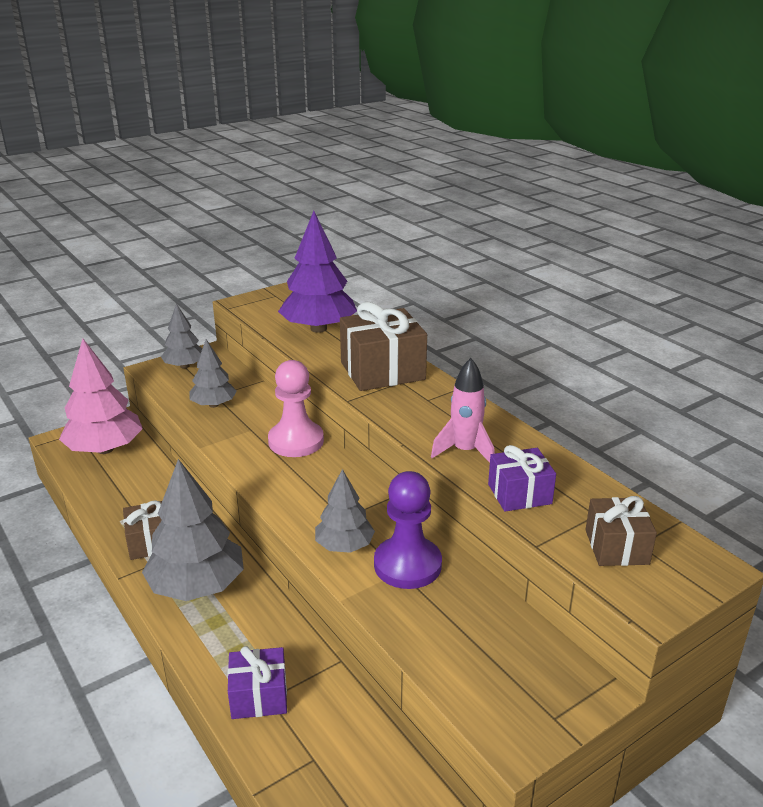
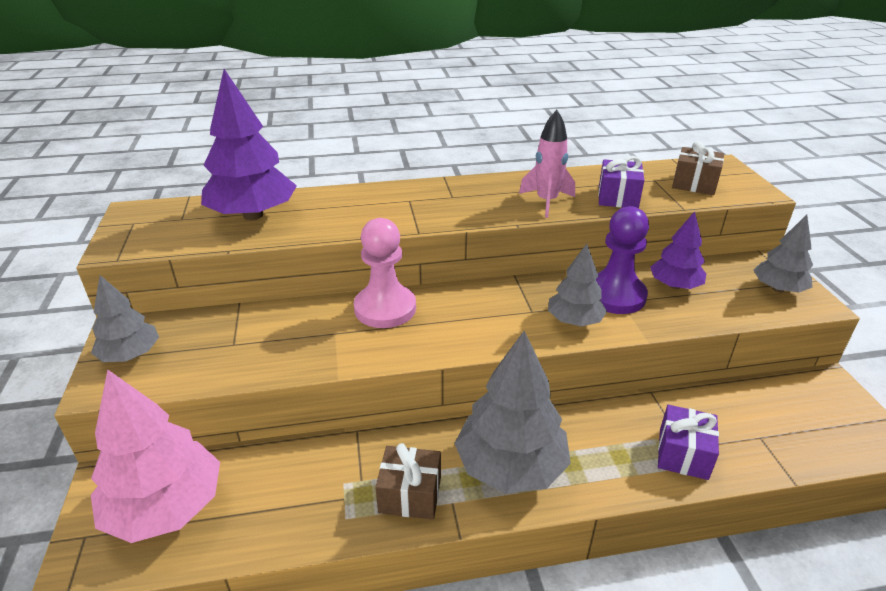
camera: 65 degrees left, 5 degrees up
(214, 405) = (254, 349): grey tree -> grey tree (778, 289)
(382, 371) = (380, 203): brown gift -> none
(461, 607) = (675, 285): none -> purple tree

